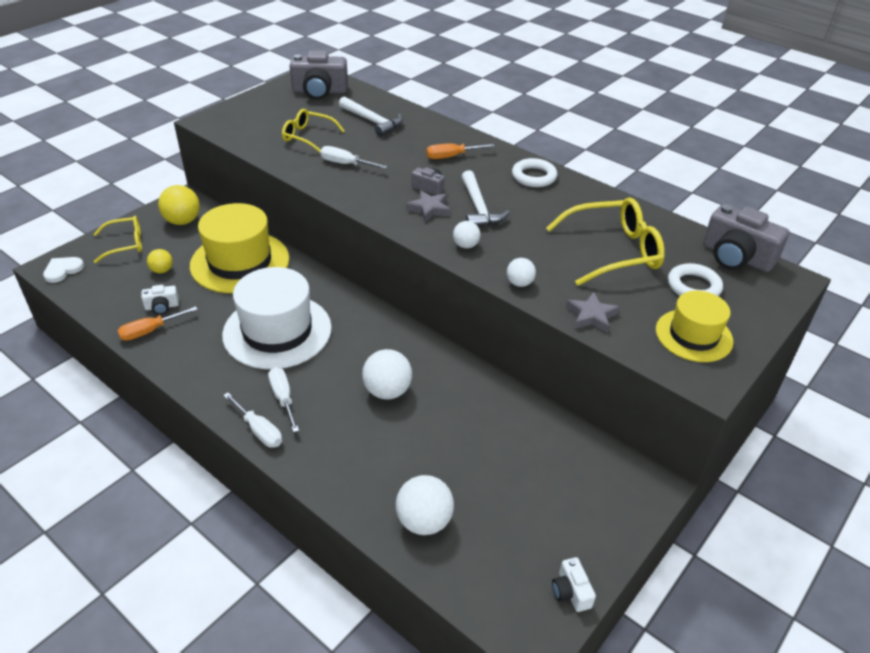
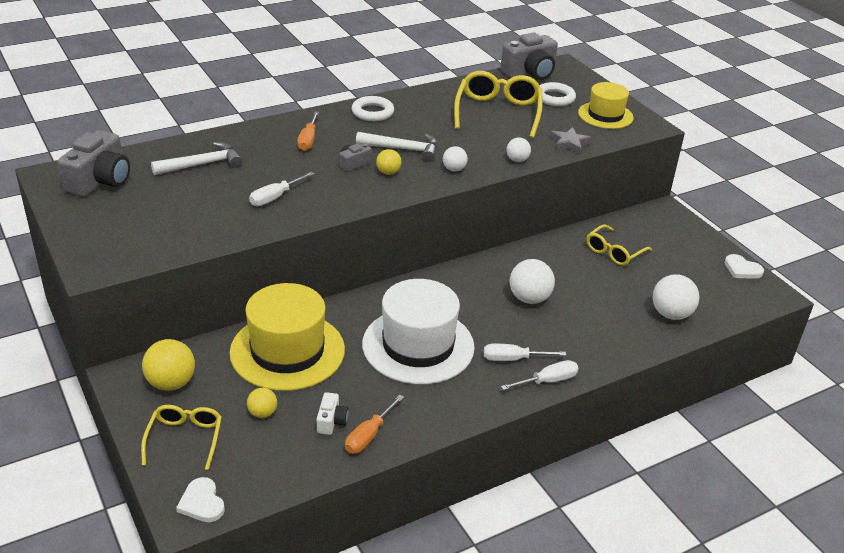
camera: 70 degrees left, 5 degrees down
(150, 331) = (369, 435): orange screwdriver -> orange screwdriver turned 45 degrees clockwise
(308, 137) = (199, 208): yellow glasses -> yellow glasses (614, 252)
(429, 209) = (388, 172): grey star -> yellow ball
(571, 592) = (742, 269): white camera -> white heart

